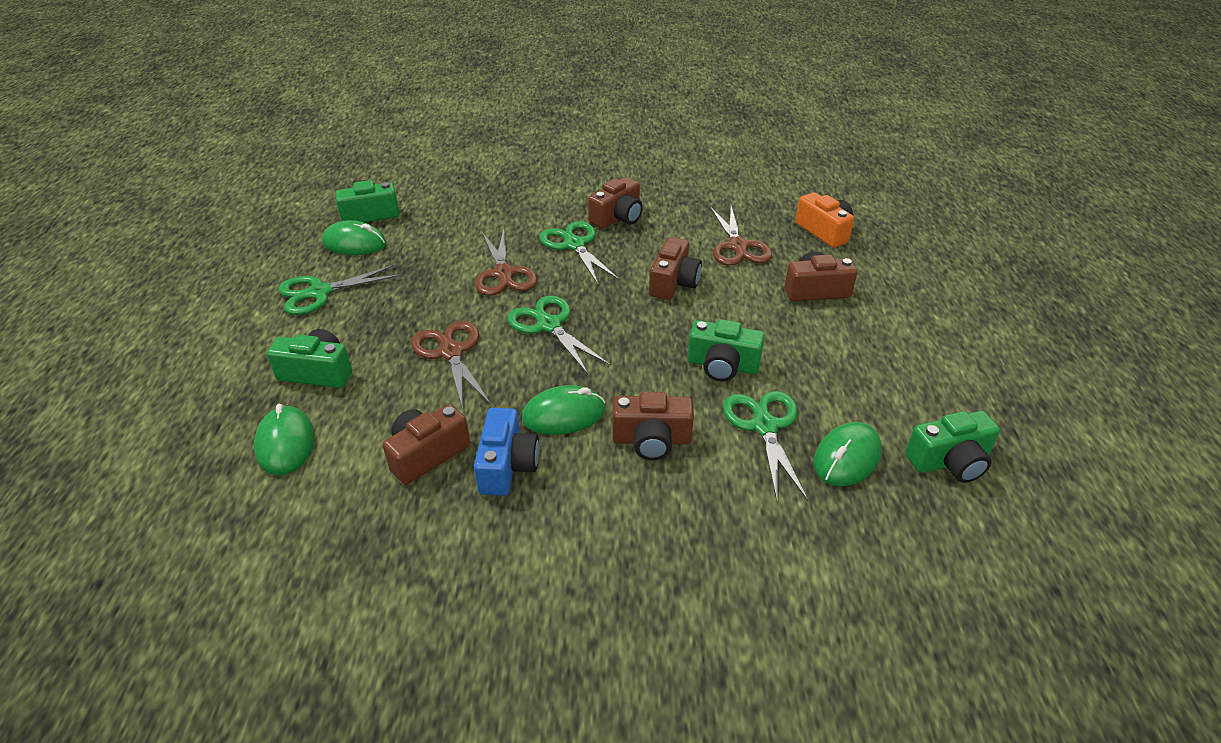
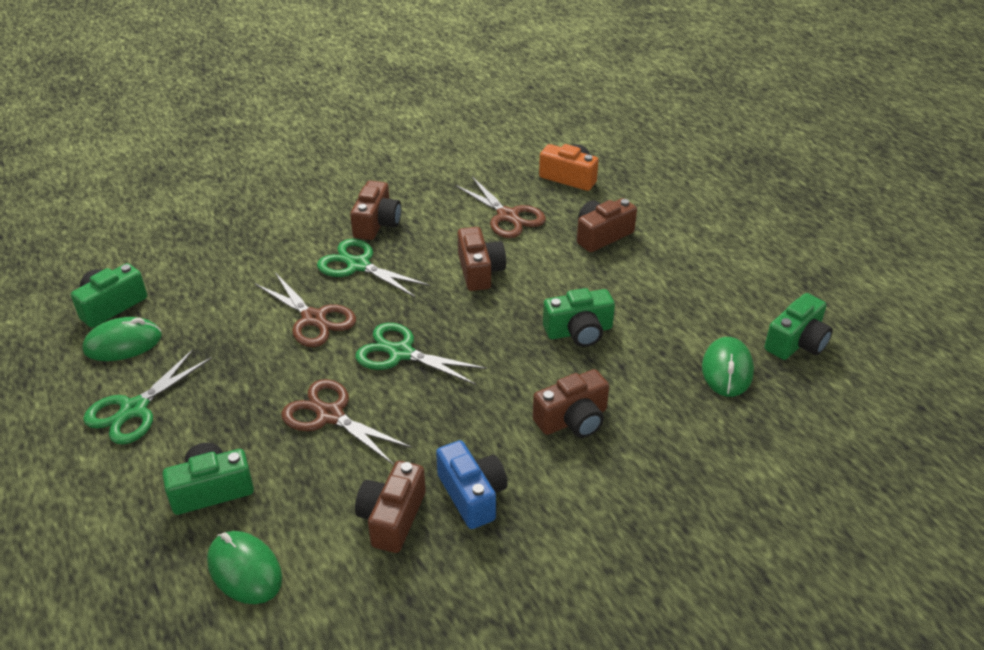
camera: 30 degrees left, 0 degrees up
(564, 414) = (483, 429): green mouse -> none
(764, 426) = (650, 370): green scissors -> none

